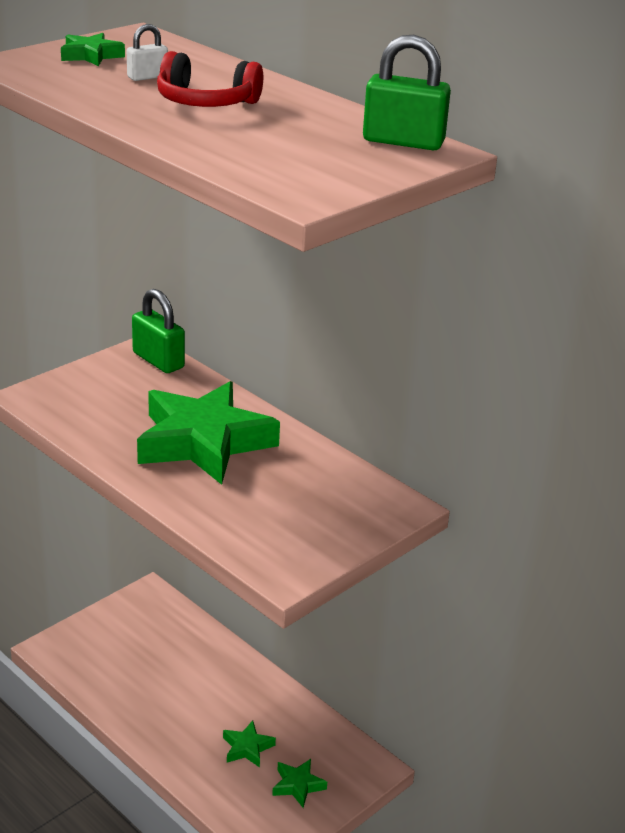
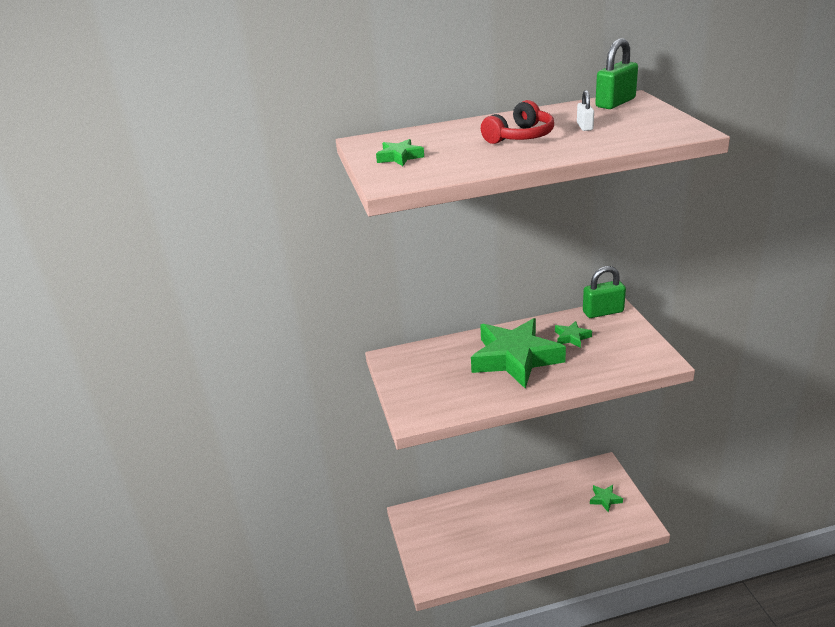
camera: 55 degrees left, 0 degrees up
(147, 77) = (459, 146): white padlock -> white padlock (584, 126)
(158, 360) = (407, 355): green padlock -> green padlock (603, 312)
(247, 748) = (567, 511): green star -> green star (572, 337)

